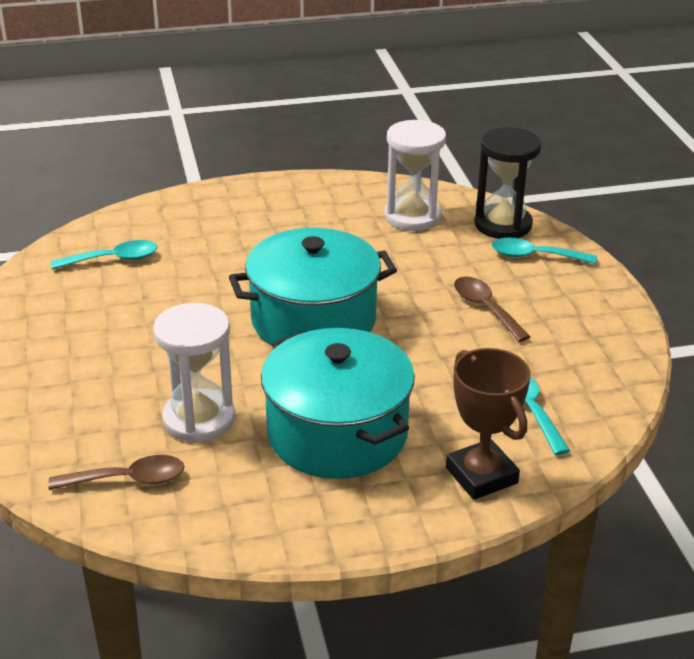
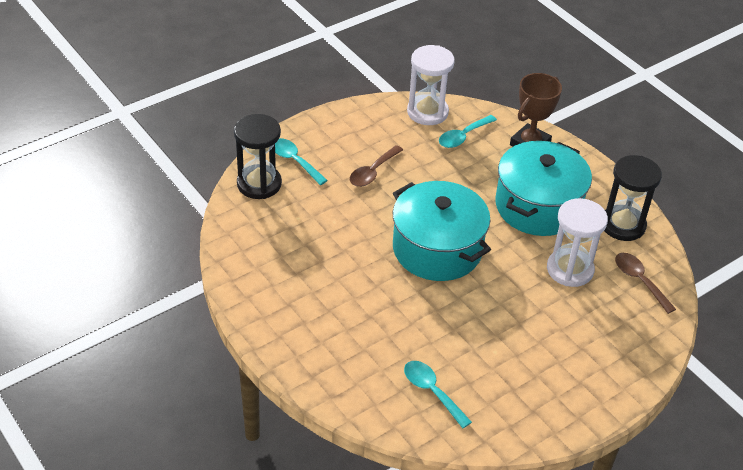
camera: 115 degrees left, 10 degrees up
(244, 509) = (623, 225): none -> black hourglass
(412, 216) = (272, 234): white hourglass -> white hourglass (427, 112)
(535, 256) = (294, 161): turquoise spoon -> turquoise spoon turned 150 degrees clockwise

